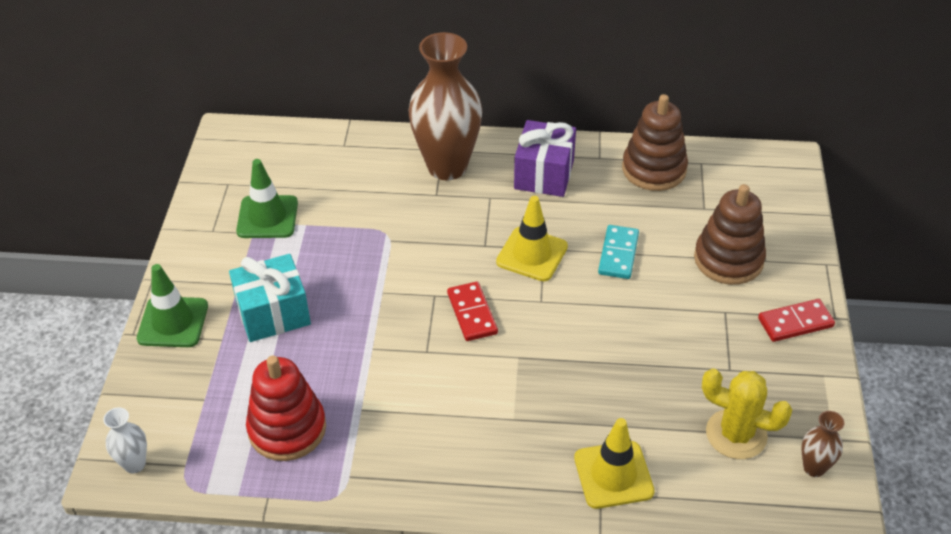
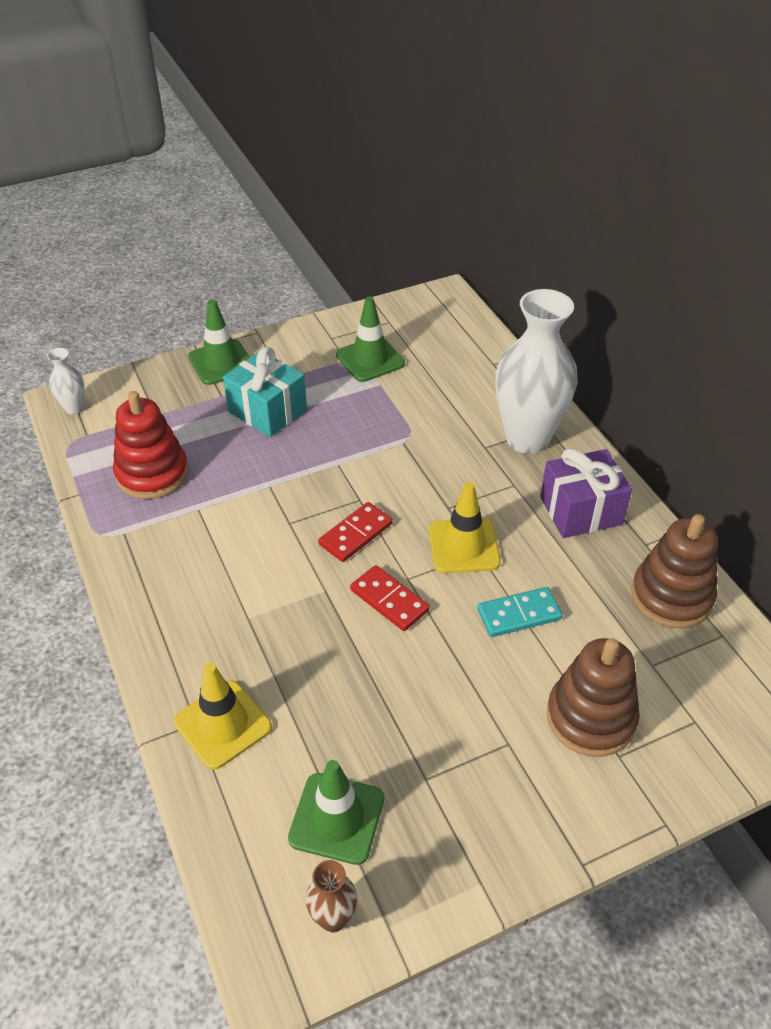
camera: 60 degrees right, 0 degrees up
(447, 167) = (527, 439): brown vase -> white vase
(736, 434) = (336, 818): yellow cactus -> green traffic cone
(795, 323) = (543, 822): red domino -> red domino (389, 600)

